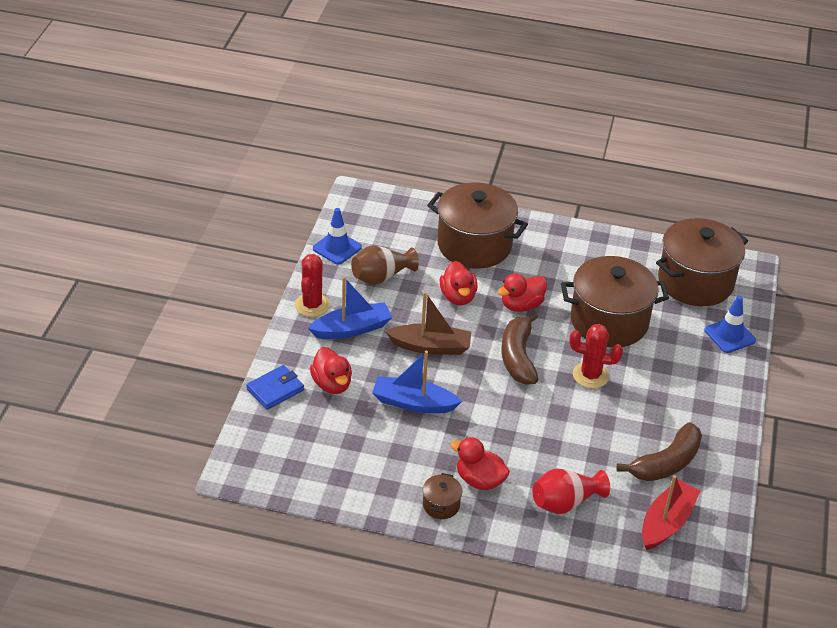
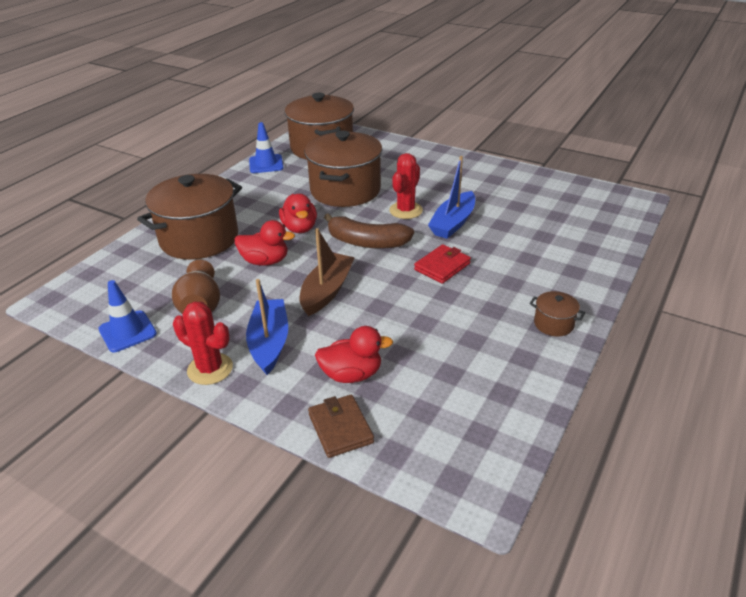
camera: 70 degrees left, 5 degrees down
(275, 390) = (340, 428): blue wallet -> brown wallet
(413, 403) = (404, 317): blue boat -> blue boat (453, 223)
(479, 480) = (522, 293): red duck -> none
(500, 418) = (442, 266): none -> red wallet
(565, 502) = (556, 251): red vase -> none
(666, 463) = (517, 196): brown banana -> none
(666, 522) = (582, 208): red boat -> none
(729, 335) = (387, 146): blue traffic cone -> blue traffic cone (266, 164)

